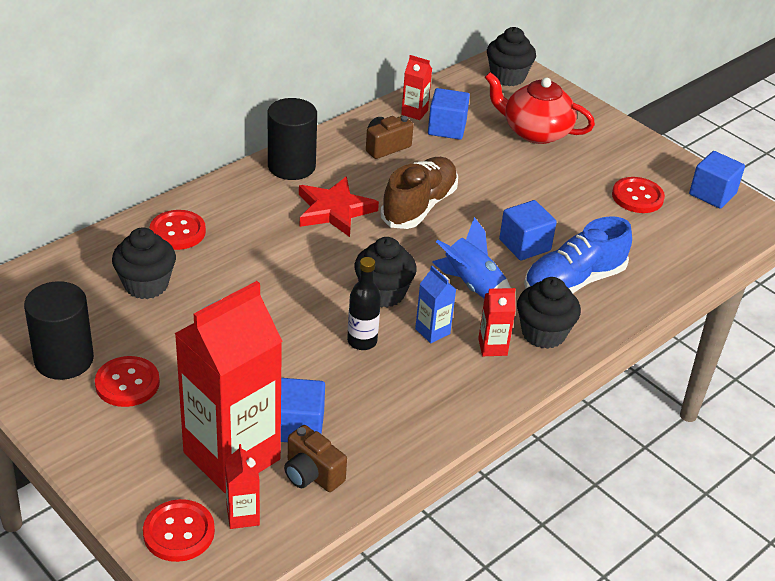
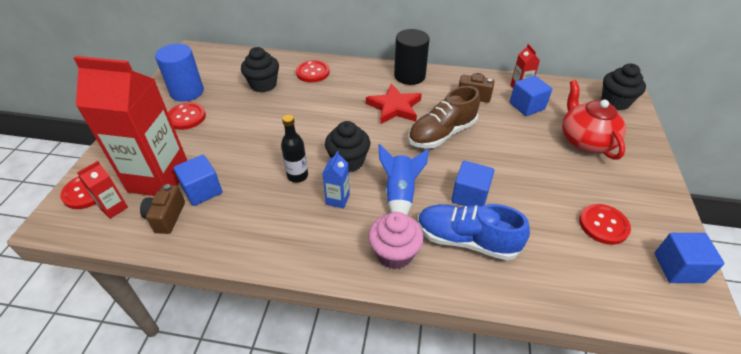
camera: 55 degrees right, 5 degrees up
(64, 359) = (187, 92): black cylinder -> blue cylinder
(419, 206) = (442, 134): brown shoe -> brown shoe turned 150 degrees clockwise
(492, 347) = (353, 235): red carton -> none
(543, 333) = (394, 253): black cupcake -> pink cupcake

